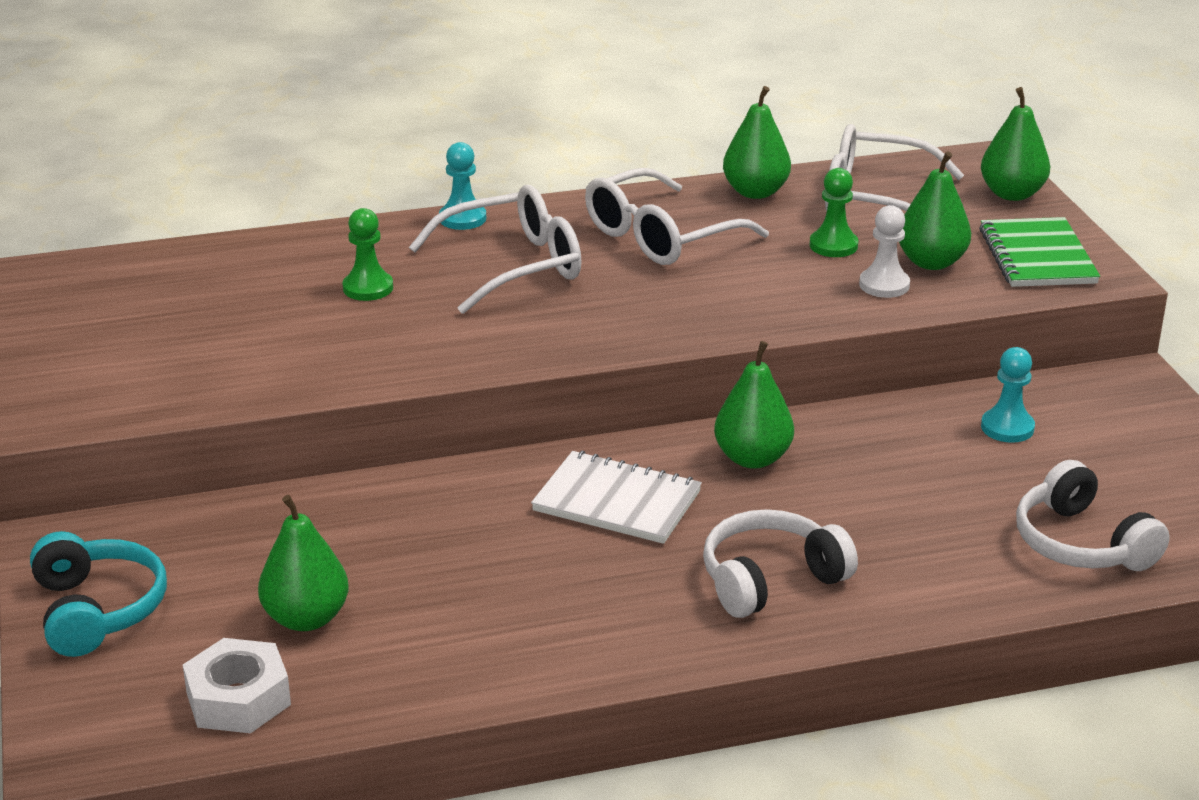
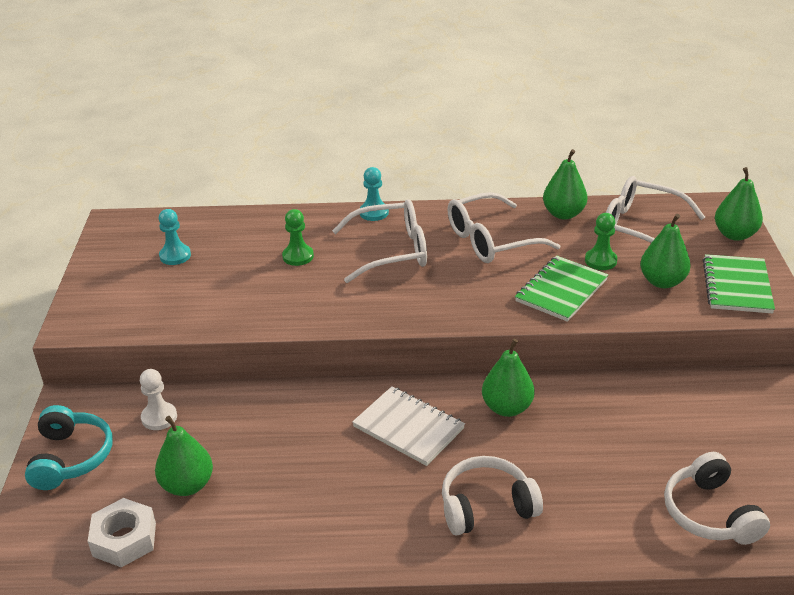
camera: 15 degrees right, 5 degrees up
(791, 289) = (561, 290): none -> green notebook
(884, 285) = (624, 295): white pawn -> white pawn (159, 417)
(1007, 428) = (686, 409): turquoise pawn -> turquoise pawn (175, 256)

